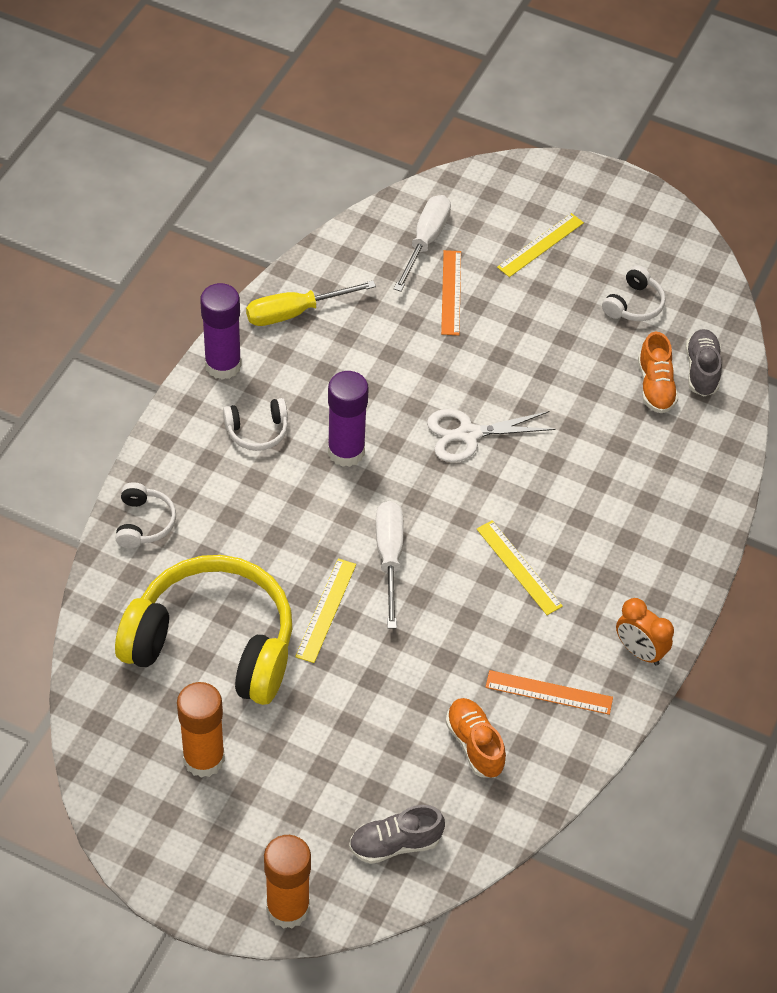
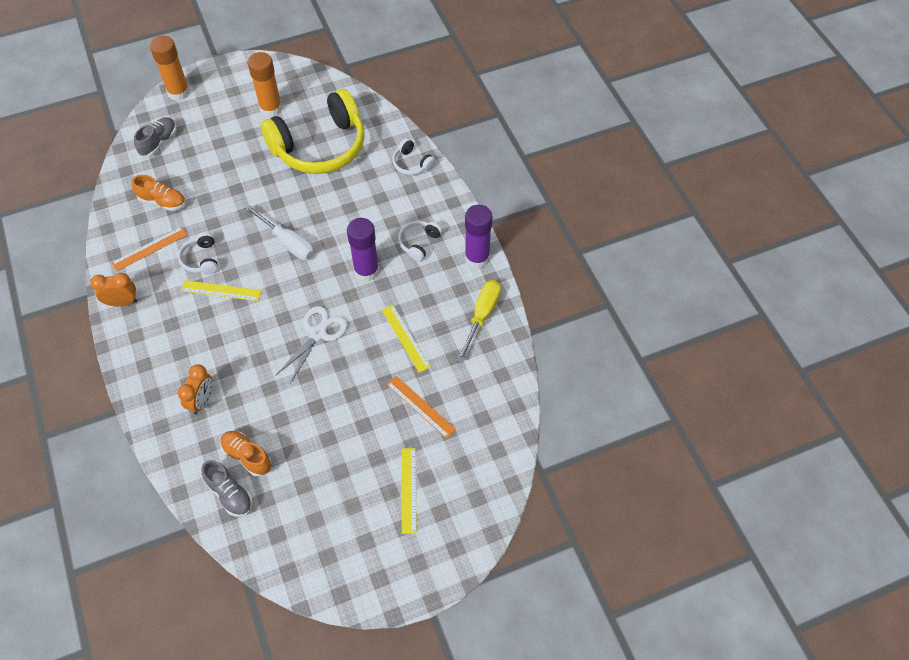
camera: 135 degrees right, 5 degrees up
(326, 610) = (289, 197): yellow ruler -> yellow ruler (405, 338)
(425, 242) = (472, 425): white screwdriver -> none
(634, 304) = (312, 502): white headphones -> white headphones (201, 259)
(650, 471) = (202, 401): none -> orange clock

